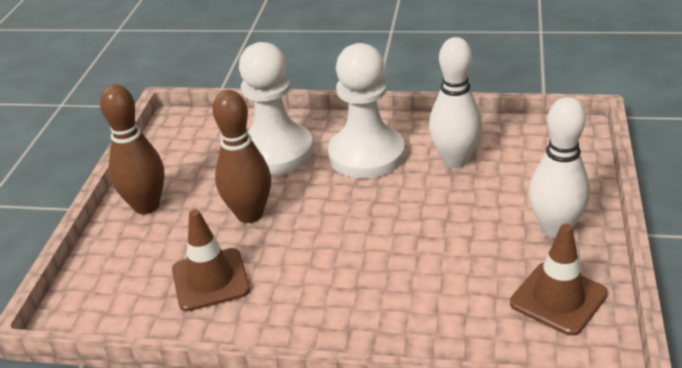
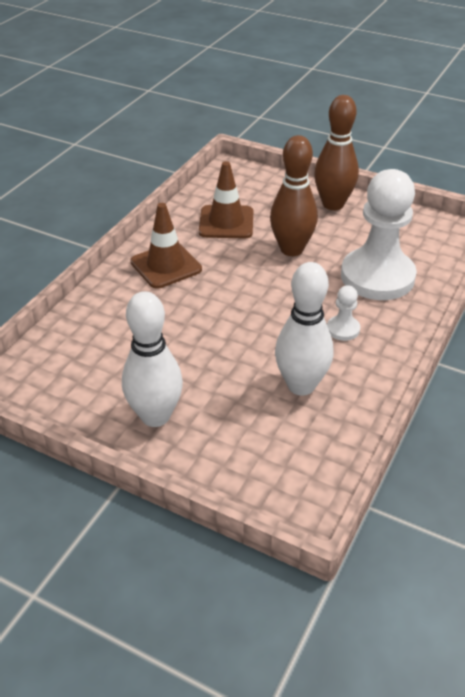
camera: 105 degrees right, 5 degrees up
(366, 155) = (343, 329): white pawn -> white pawn, size x0.42
(558, 298) = (76, 383): brown traffic cone -> brown traffic cone (166, 266)

